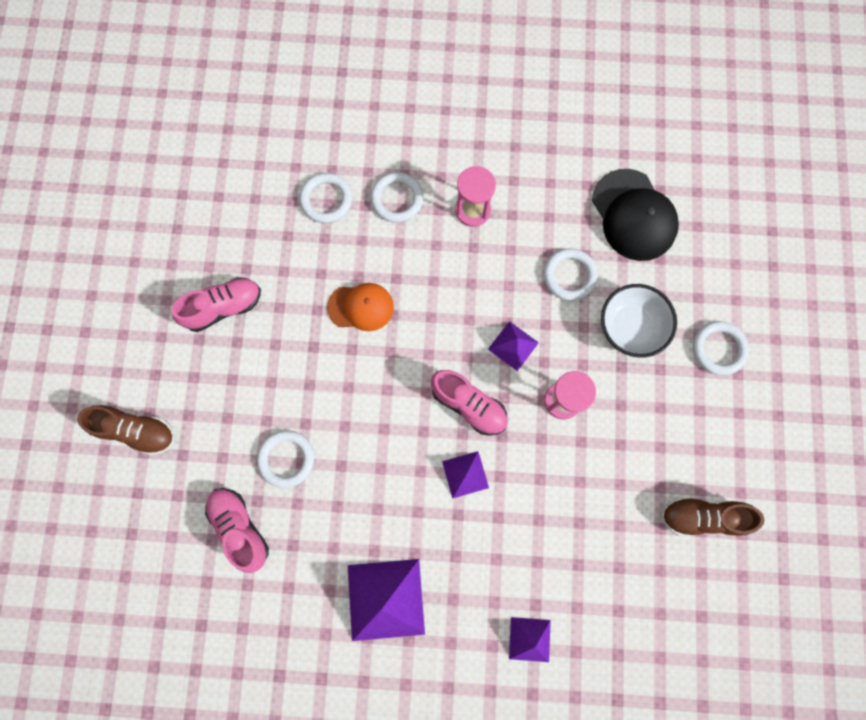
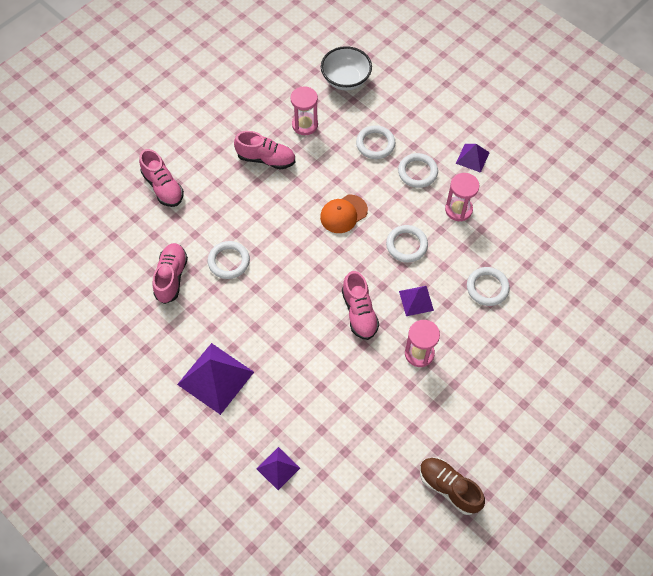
camera: 40 degrees right, 15 degrees down
(137, 431) = (163, 187): brown shoe -> pink shoe
(231, 234) = (305, 125): none -> pink hourglass
(361, 307) = (343, 214): orange cap -> orange cap turned 105 degrees clockwise
(465, 474) = (322, 348): purple pyramid -> purple pyramid (472, 157)
(630, 327) = (500, 345): white bowl -> white bowl (346, 79)
(633, 215) = (561, 284): black cap -> none
(718, 349) = (549, 400): white ring -> white ring (406, 245)

